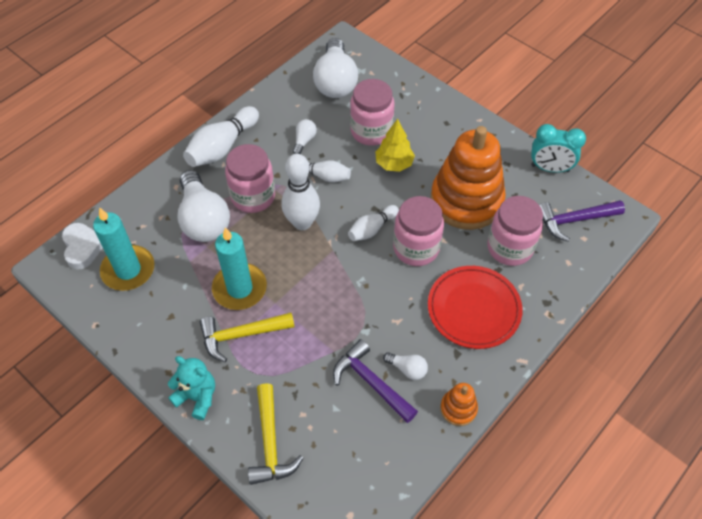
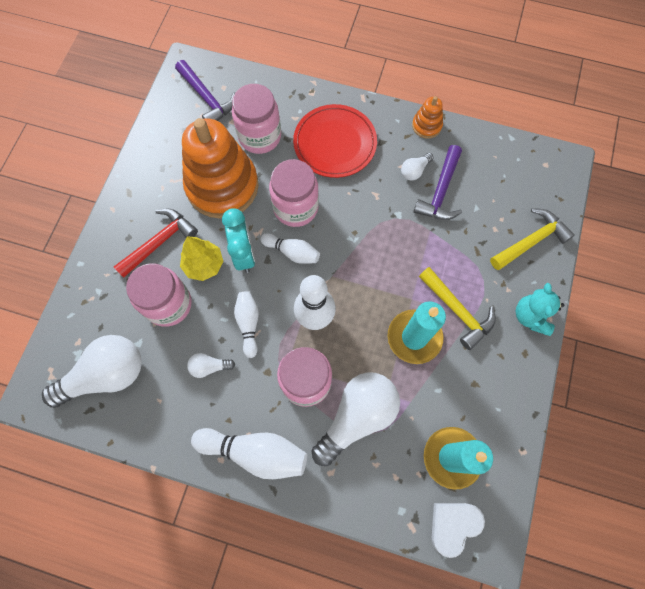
camera: 115 degrees left, 15 degrees up
(407, 369) = (414, 171): white light bulb -> white light bulb turned 135 degrees counterclockwise
(431, 141) = (160, 242): none -> red hammer
(550, 168) = (154, 132): turquoise clock -> turquoise clock (244, 254)

